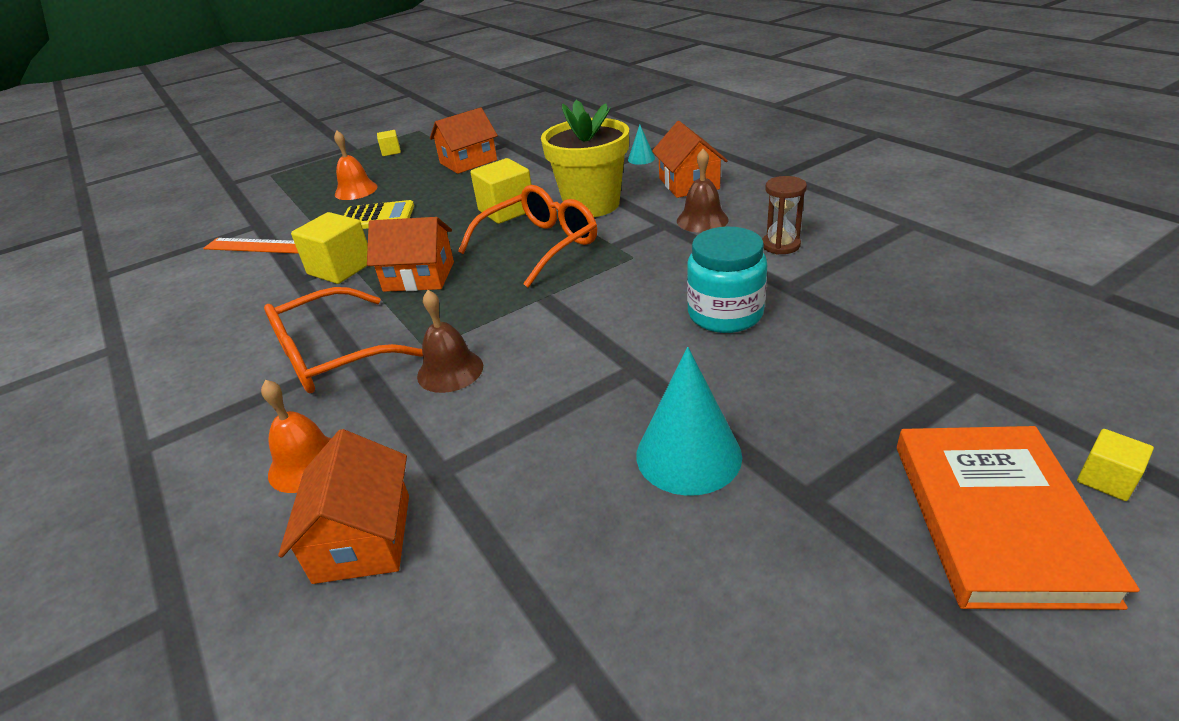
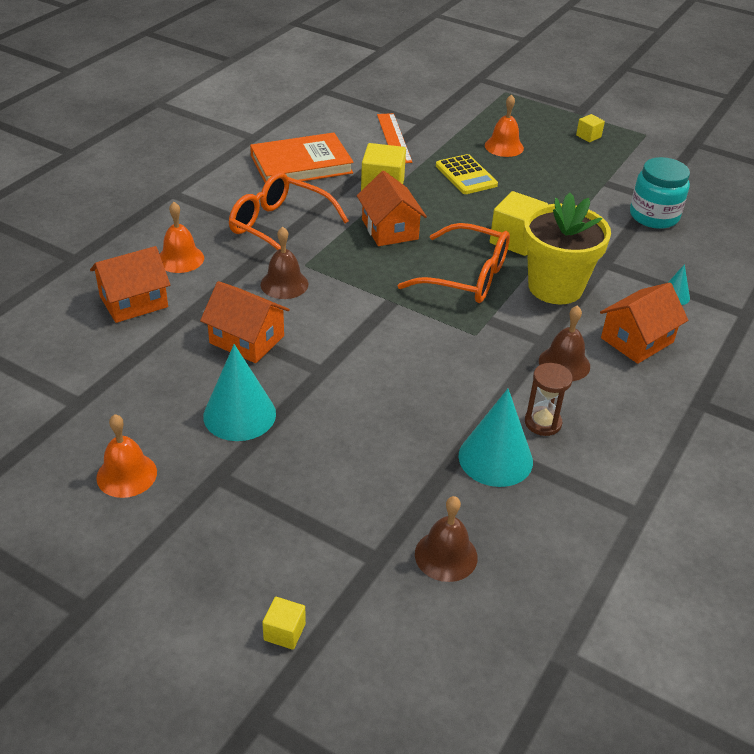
camera: 60 degrees right, 5 degrees up
(468, 162) = (597, 188): orange house -> orange house (247, 339)
(725, 314) = (411, 405): turquoise jar -> turquoise jar (654, 216)
(781, 611) = (126, 474): none -> orange bell
(824, 279) = (495, 458): none -> turquoise cone
(965, 333) = (446, 555): none -> brown bell
(996, 519) = (226, 569): orange book -> orange book (301, 164)

